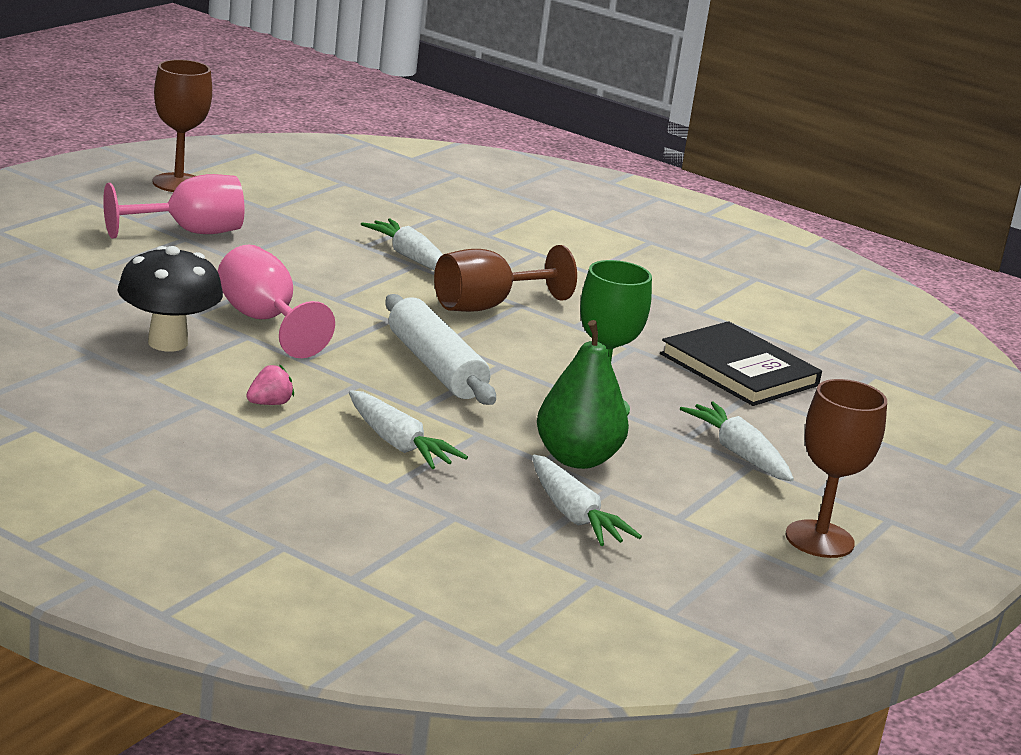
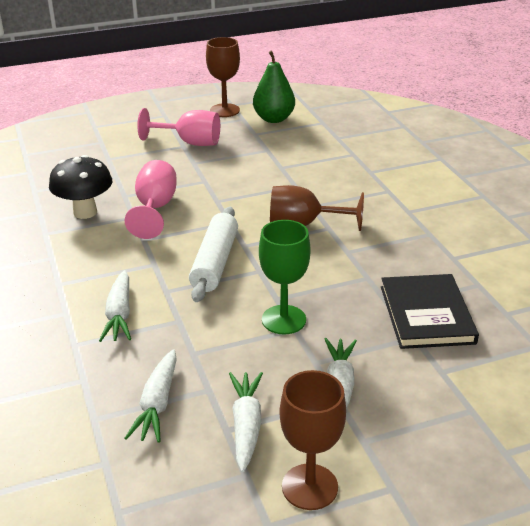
camera: 40 degrees right, 10 degrees up
(269, 403) = (85, 266): pink strawberry -> none
(410, 257) = (298, 180): white carrot -> white carrot (246, 425)
(577, 459) = (216, 358): green pear -> green pear (274, 119)

